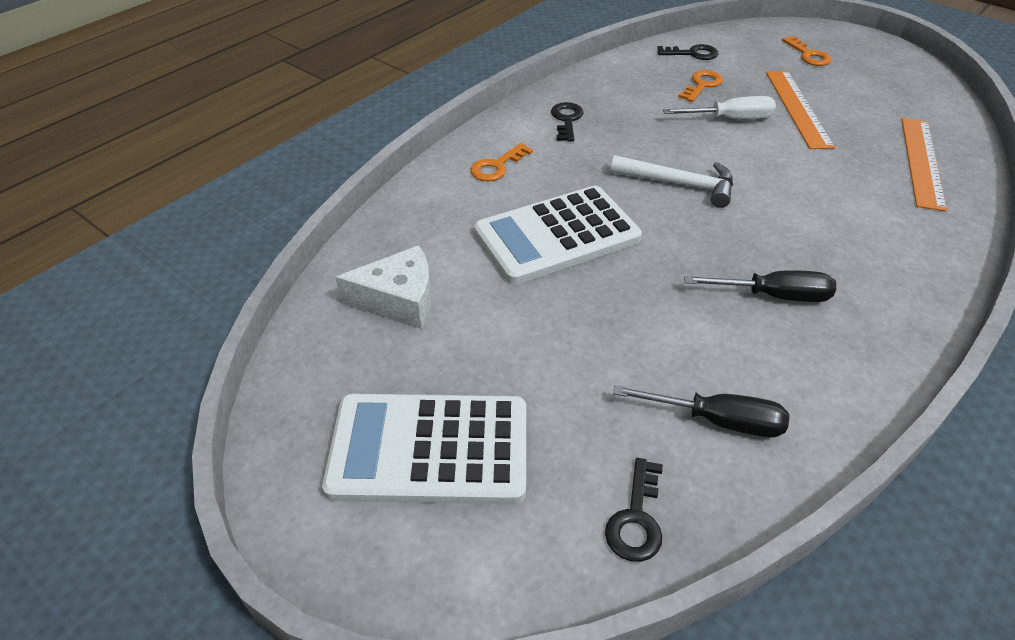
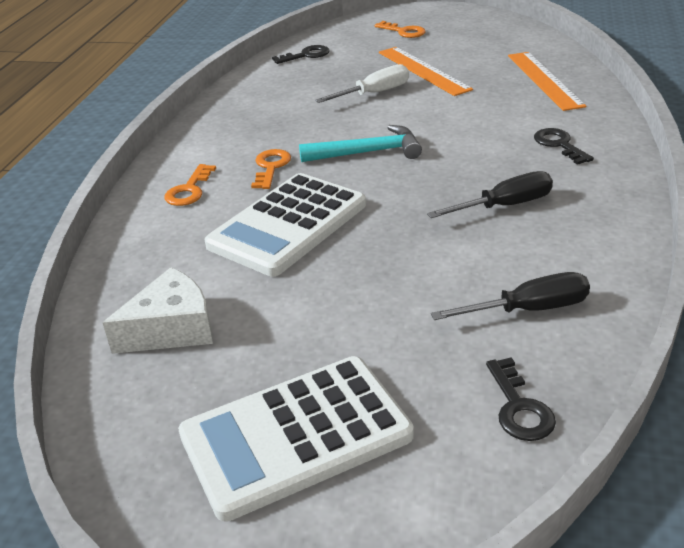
camera: 25 degrees left, 10 degrees down
(566, 120) = (229, 135): black key -> black key (559, 145)
(680, 184) = (368, 152): white hammer -> turquoise hammer
(702, 85) = (331, 75): orange key -> orange key (271, 167)

